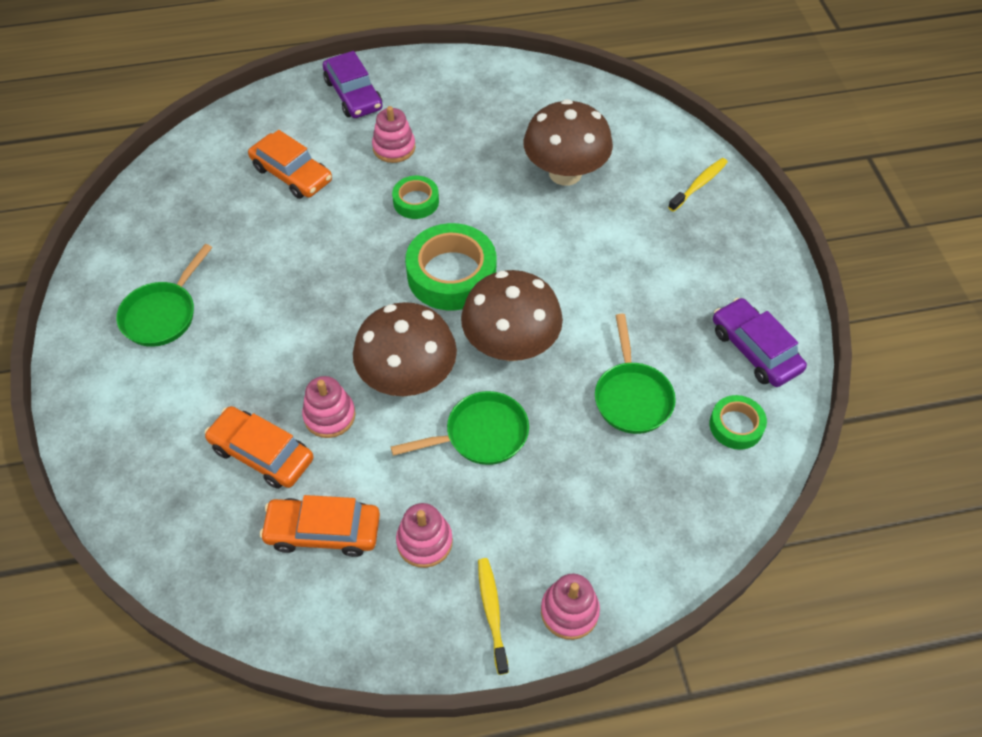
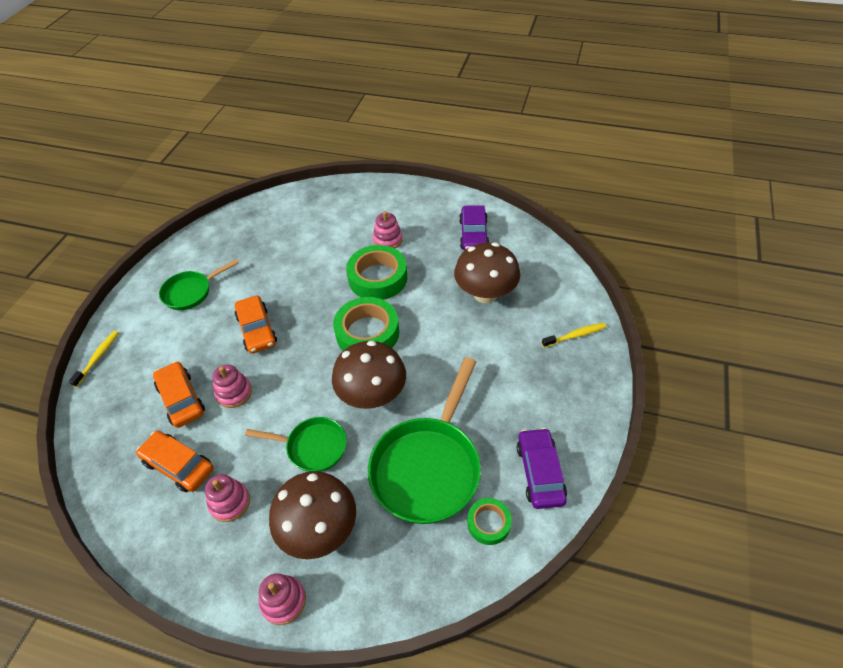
camera: 30 degrees right, 5 degrees down
(292, 174) = (317, 235): orange car -> orange car (257, 330)
(353, 94) = (386, 199): purple car -> purple car (473, 234)
(408, 378) = (295, 389): brown mushroom -> brown mushroom (319, 529)
(416, 201) = (378, 278): green tape -> green tape, size x1.85
(492, 612) = (235, 574): yellow toothbrush -> yellow toothbrush (98, 357)
(632, 397) = (428, 467): green pan -> green pan, size x1.79

